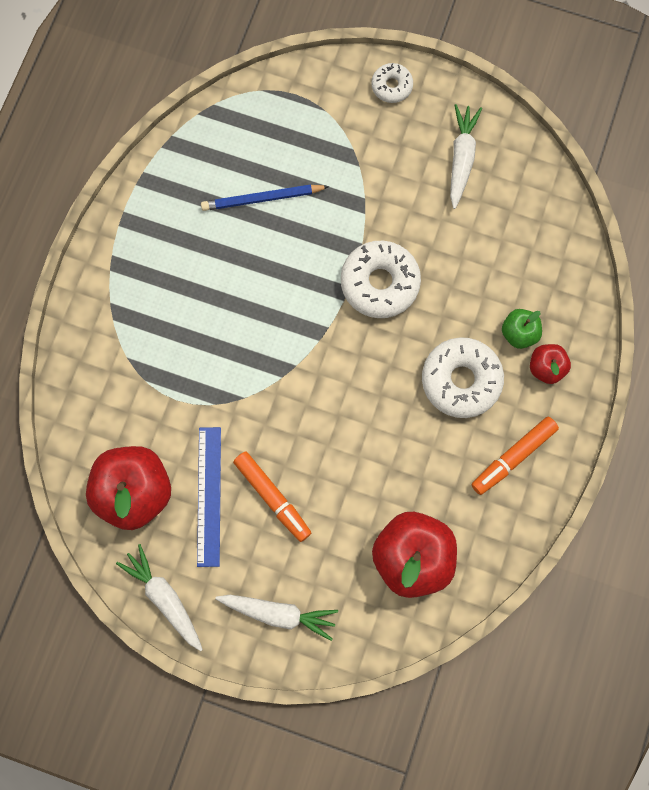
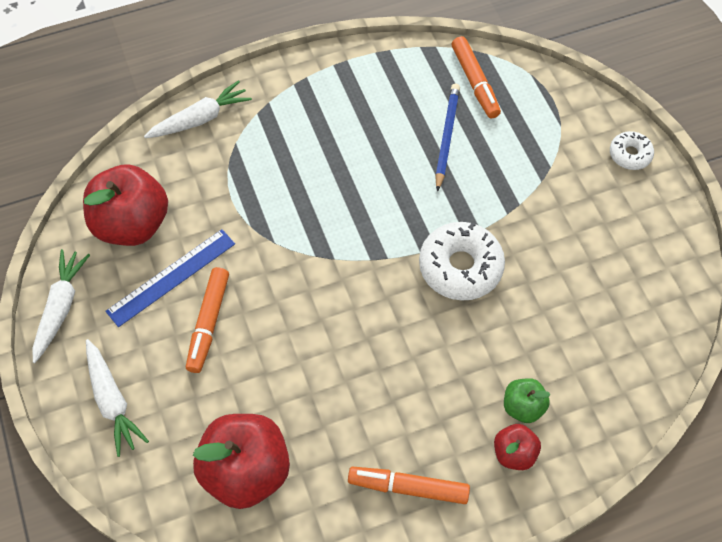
camera: 50 degrees right, 15 degrees down
(232, 136) = (475, 82): none -> orange marker
(262, 199) = (446, 137): blue pencil -> blue pencil turned 60 degrees clockwise
(461, 158) = (626, 247): white carrot -> white carrot (200, 119)
(461, 380) = (437, 392): white donut -> none

